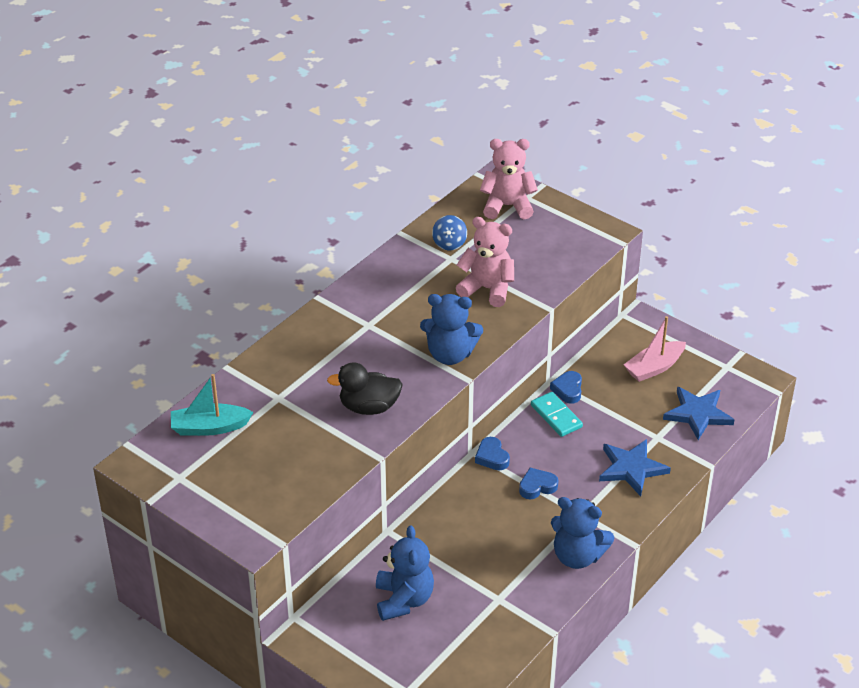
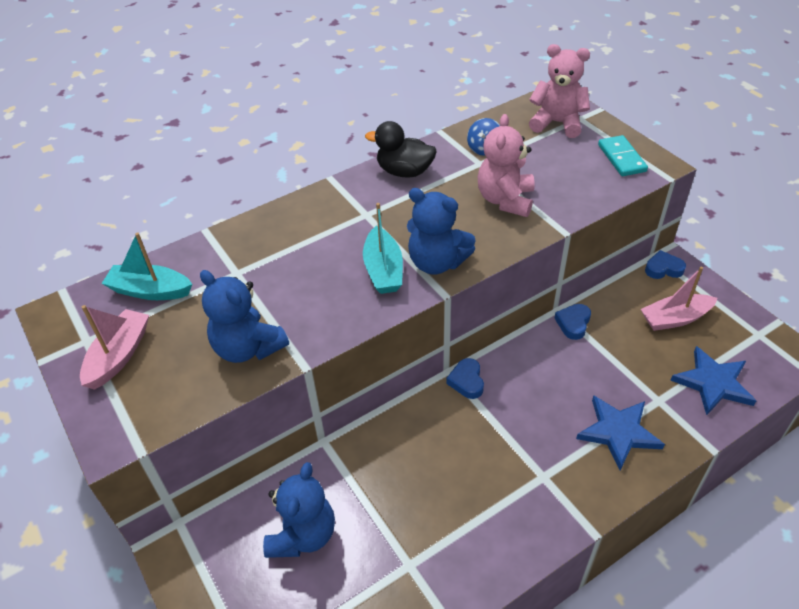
camera: 20 degrees right, 5 degrees up
(217, 482) = (119, 356): none -> pink boat
(369, 407) = (323, 304): black duck -> black duck (404, 172)
(407, 370) = (383, 270): none -> turquoise boat
(487, 289) = (505, 200): pink teddy bear -> pink teddy bear turned 120 degrees counterclockwise
(537, 486) = (504, 428): blue heart -> blue heart (663, 269)
(556, 416) = (551, 350): turquoise domino -> turquoise domino (621, 158)
(577, 556) = (521, 531): blue teddy bear -> blue teddy bear (248, 348)

